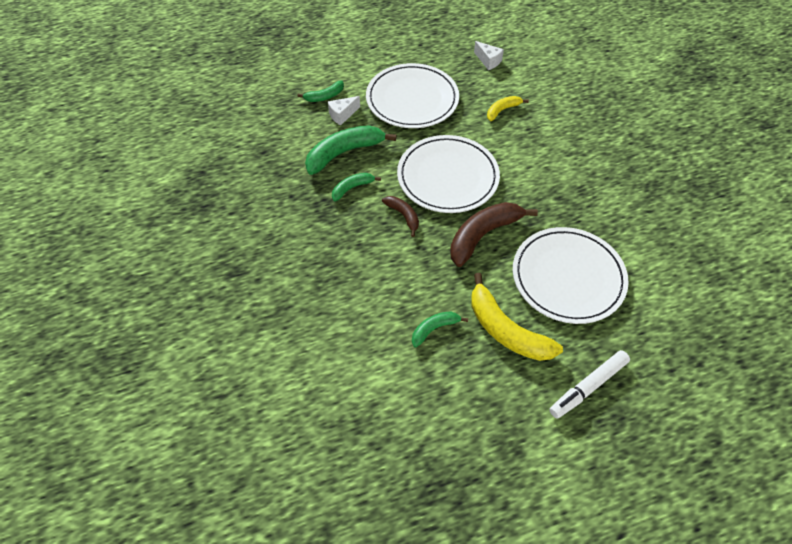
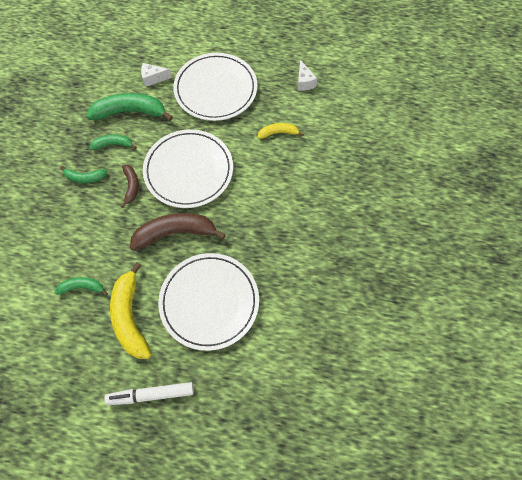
camera: 30 degrees right, 10 degrees up
(324, 96) = (153, 56): green banana -> green banana (85, 177)

